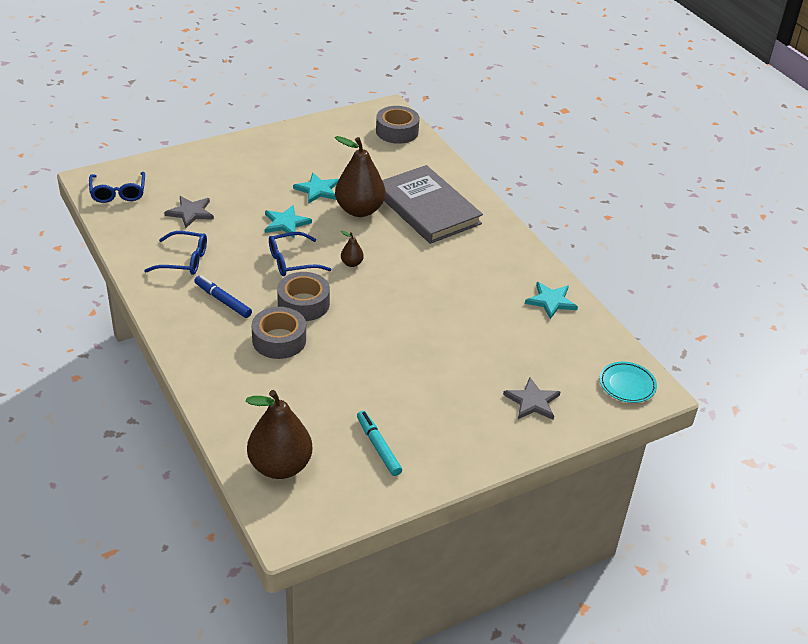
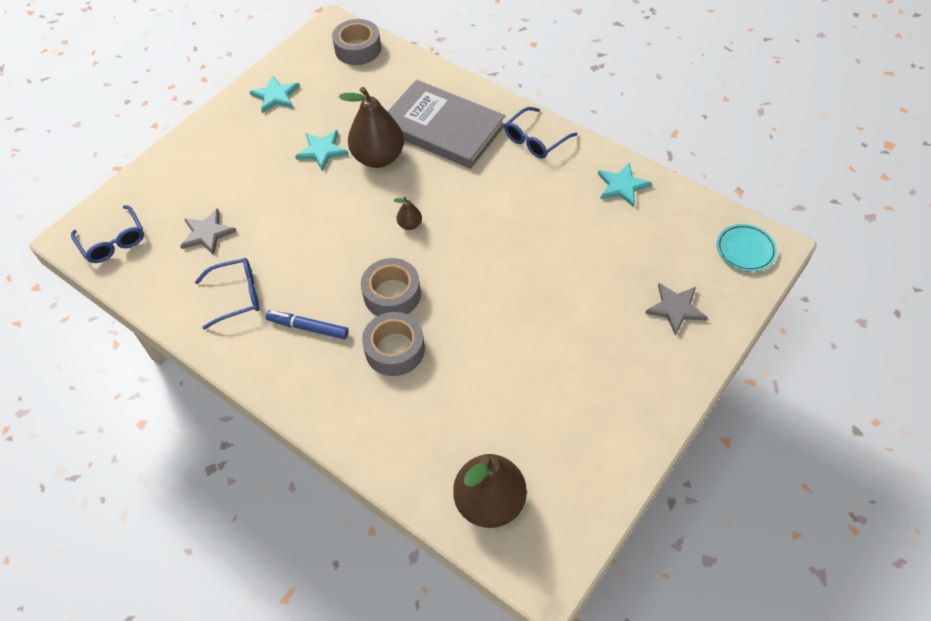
camera: 20 degrees left, 15 degrees up
(286, 223) = (314, 204): turquoise star -> turquoise star (275, 96)
(292, 261) = (349, 248): blue glasses -> blue glasses (535, 140)
(378, 447) = (569, 431): turquoise marker -> none

